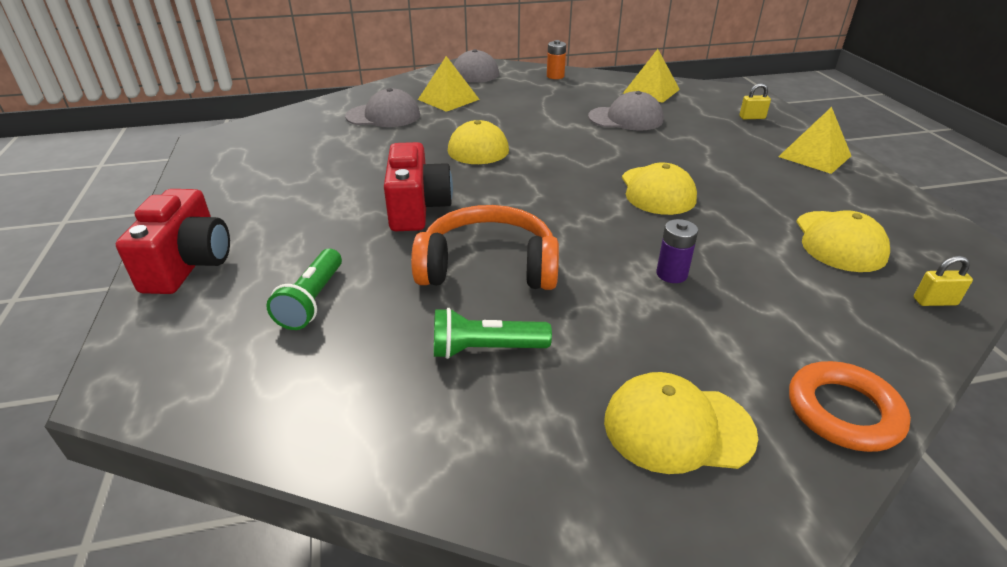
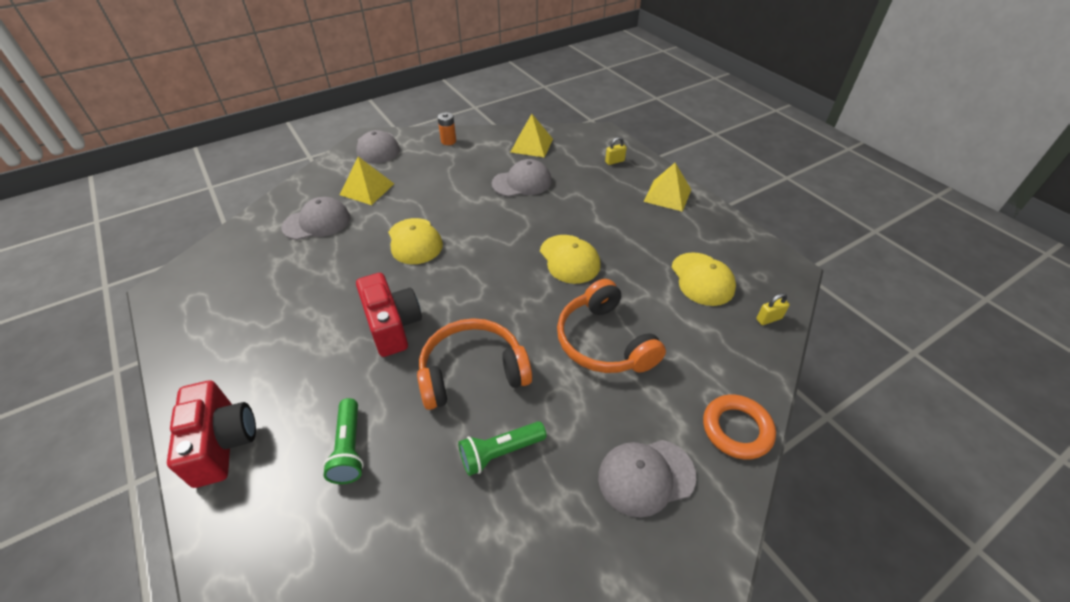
camera: 20 degrees left, 10 degrees up
(671, 274) = (604, 342): purple battery -> orange headphones
(677, 427) = (646, 476): yellow cap -> grey cap

